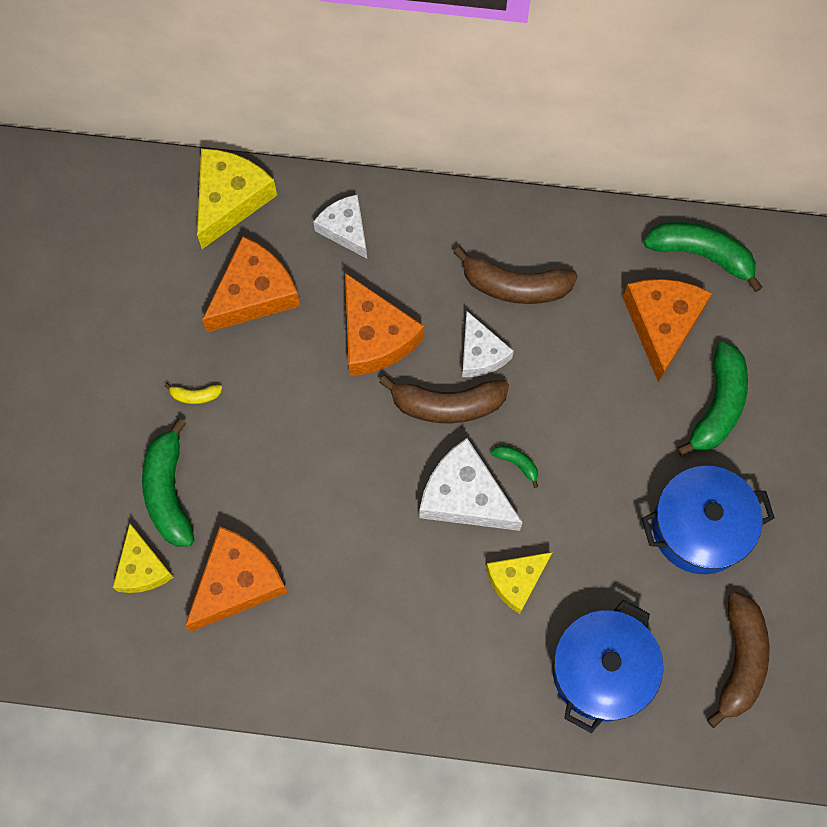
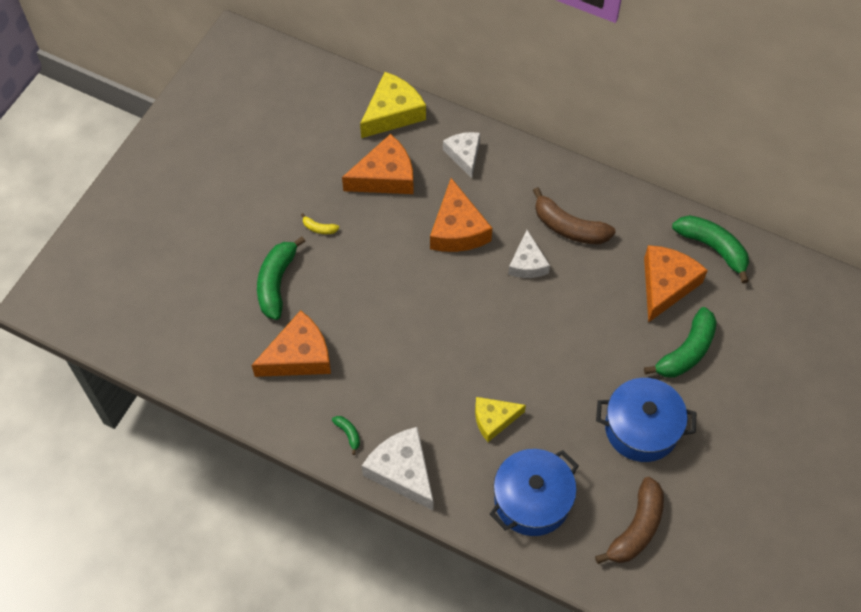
camera: 20 degrees right, 10 degrees down
(142, 568) = (239, 325): yellow cheese -> none
(447, 405) = (490, 289): brown banana -> none
(464, 496) = (479, 352): white cheese -> white cheese (402, 471)
(517, 463) = (525, 343): green banana -> green banana (348, 434)

